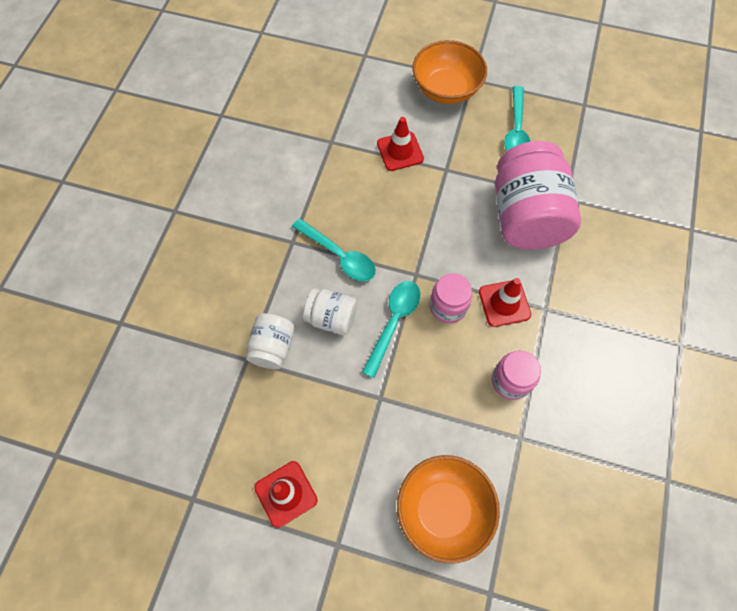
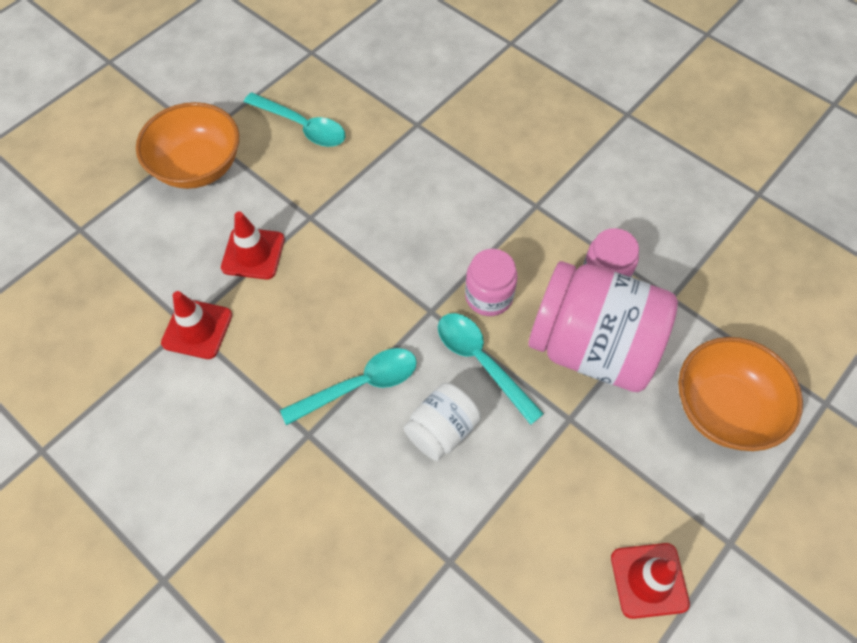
camera: 65 degrees left, 5 degrees down
(273, 347) = (448, 520): white jar -> none
(504, 303) = (512, 240): red traffic cone -> red traffic cone (197, 329)
(526, 216) = (417, 170): pink jar -> pink jar (592, 347)

